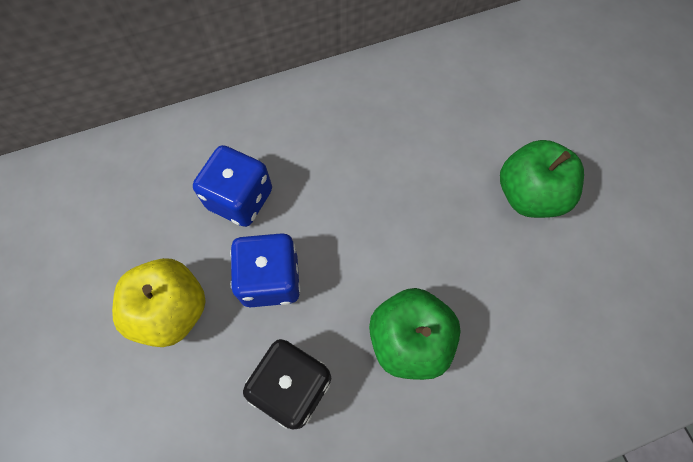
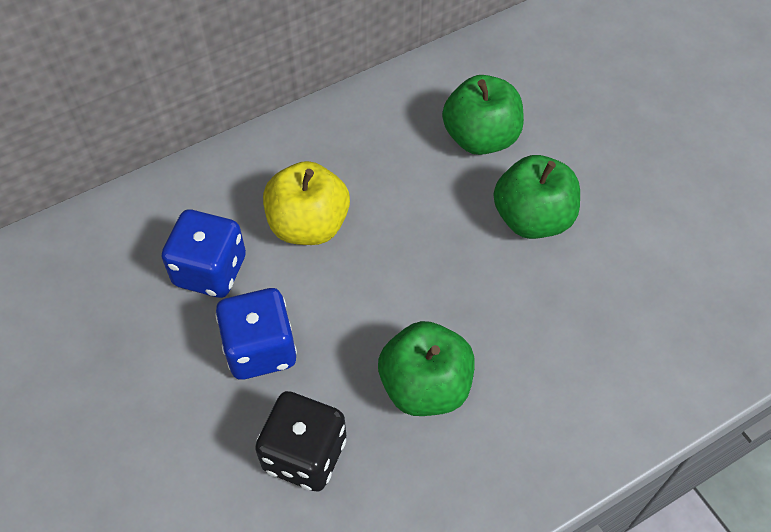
camera: 10 degrees left, 10 degrees down
(171, 310) = (153, 399): yellow apple -> yellow apple (308, 225)
(493, 112) = (480, 138): none -> green apple

